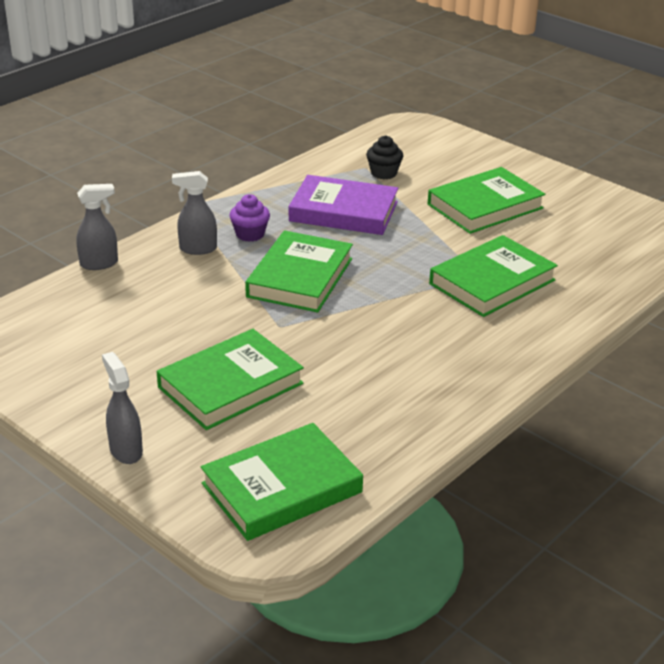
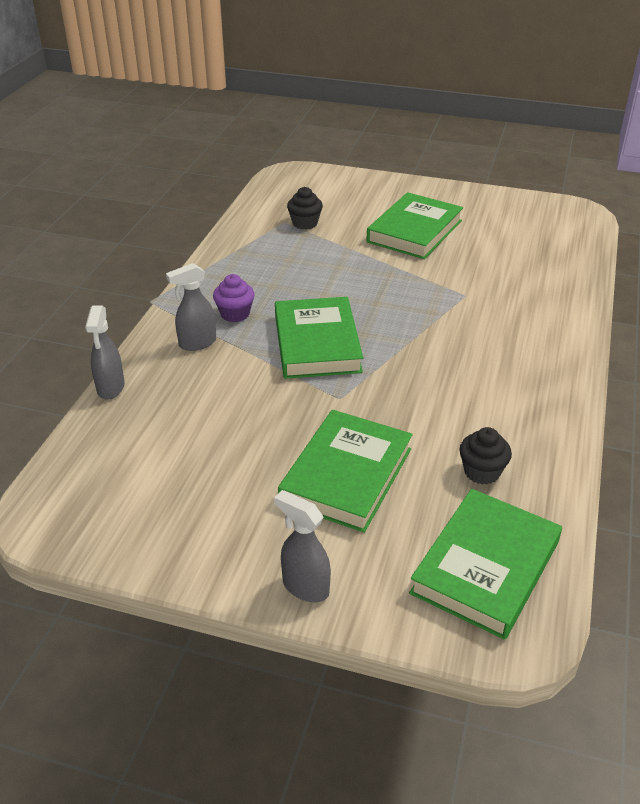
camera: 25 degrees left, 5 degrees up
(99, 264) = (110, 388): grey spray bottle -> grey spray bottle turned 135 degrees clockwise
(343, 211) = (301, 268): purple book -> none
(348, 420) = (482, 472): none -> black cupcake
(492, 282) = (481, 298): green book -> none

